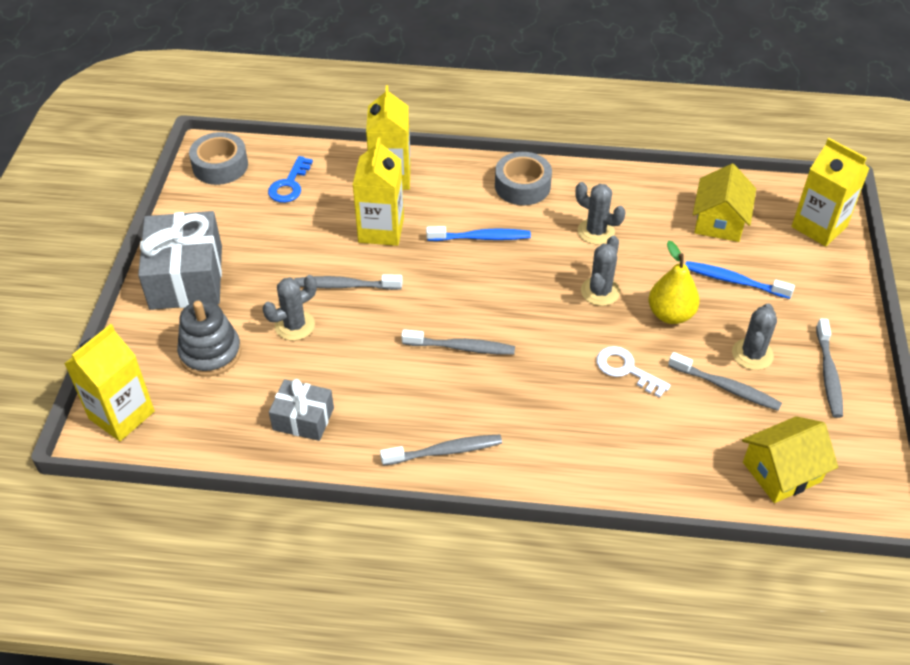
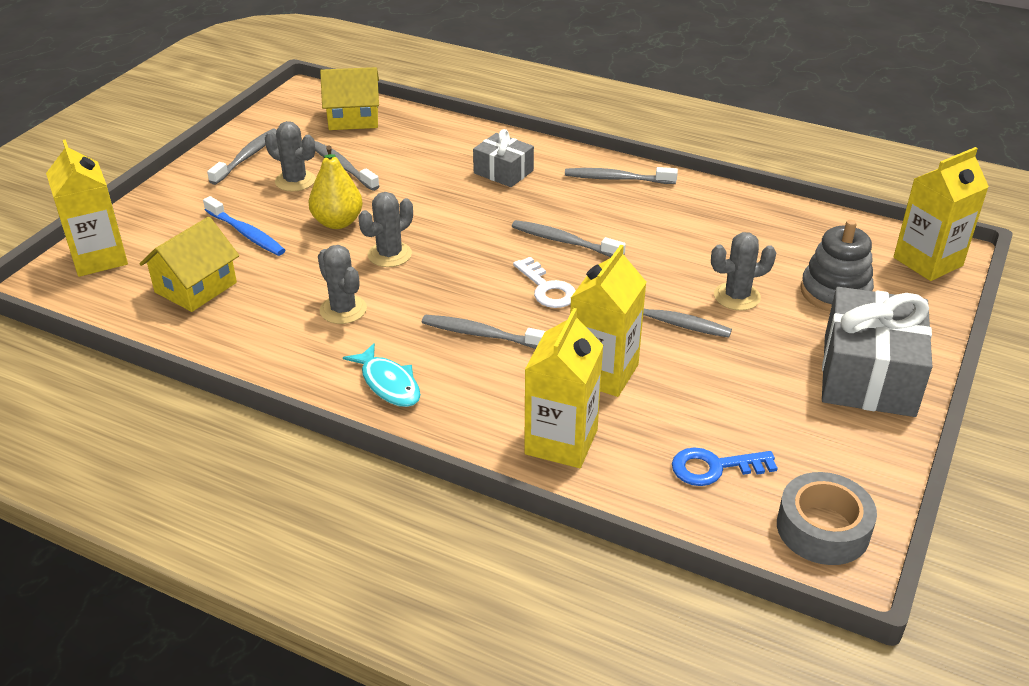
camera: 160 degrees left, 10 degrees down
(289, 184) = (714, 467): blue key -> blue key turned 135 degrees counterclockwise
(303, 419) = (741, 223): grey gift -> grey gift (503, 172)
(481, 238) = (482, 334): blue toothbrush -> grey toothbrush
(522, 186) = (388, 383): grey tape -> turquoise fish
(626, 369) = (418, 194): white key -> white key (547, 288)
(752, 354) = (295, 181): grey cactus -> grey cactus turned 75 degrees clockwise

